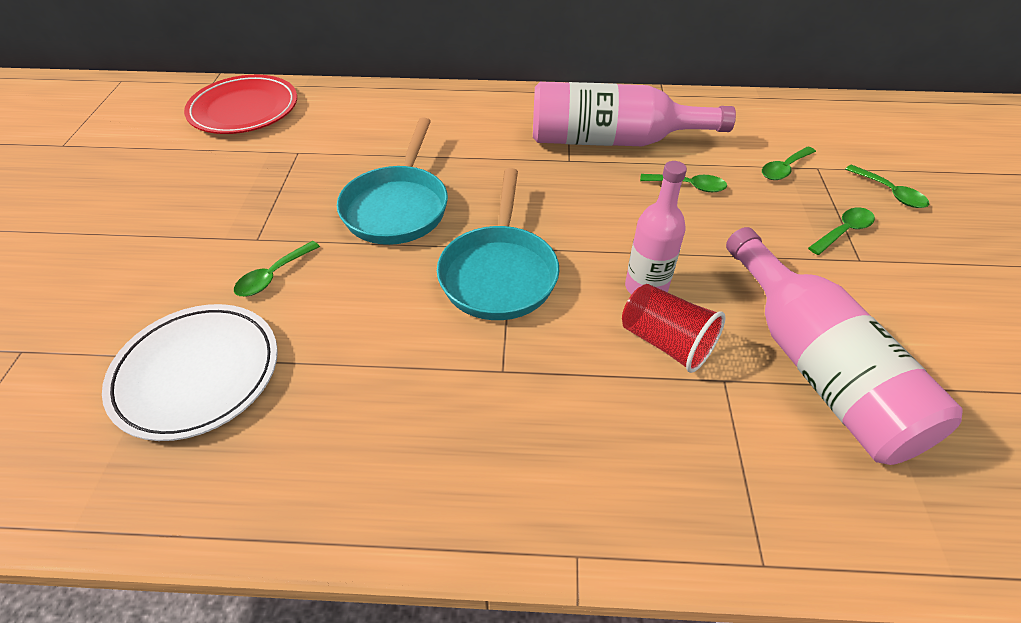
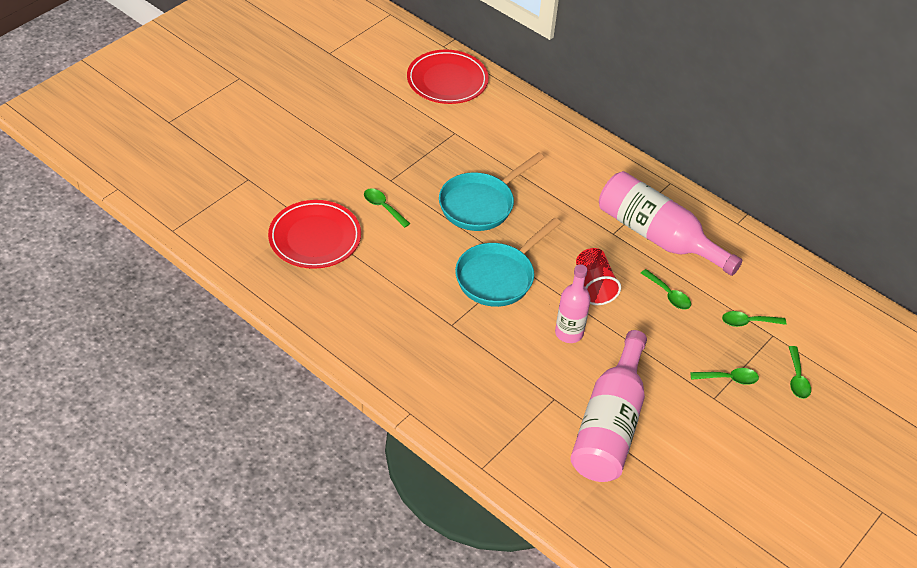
camera: 35 degrees right, 0 degrees up
(197, 374) = (315, 238): white plate -> red plate
(273, 276) = (383, 207): green spoon -> green spoon turned 60 degrees clockwise
(666, 342) = (546, 364): red cup -> red cup (594, 286)

